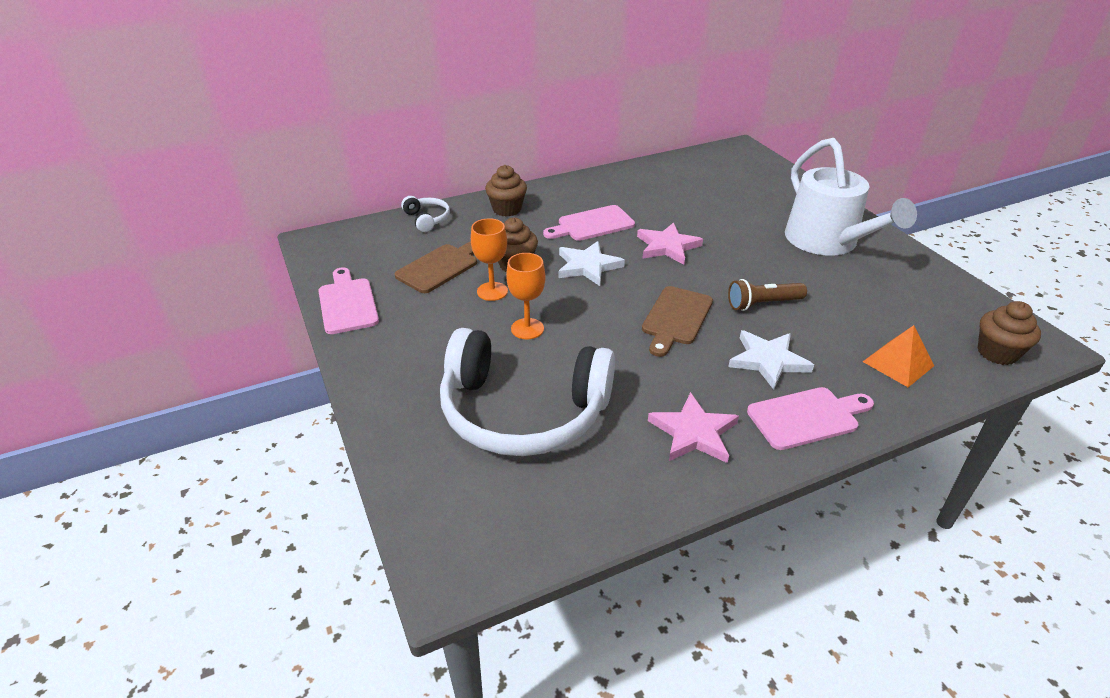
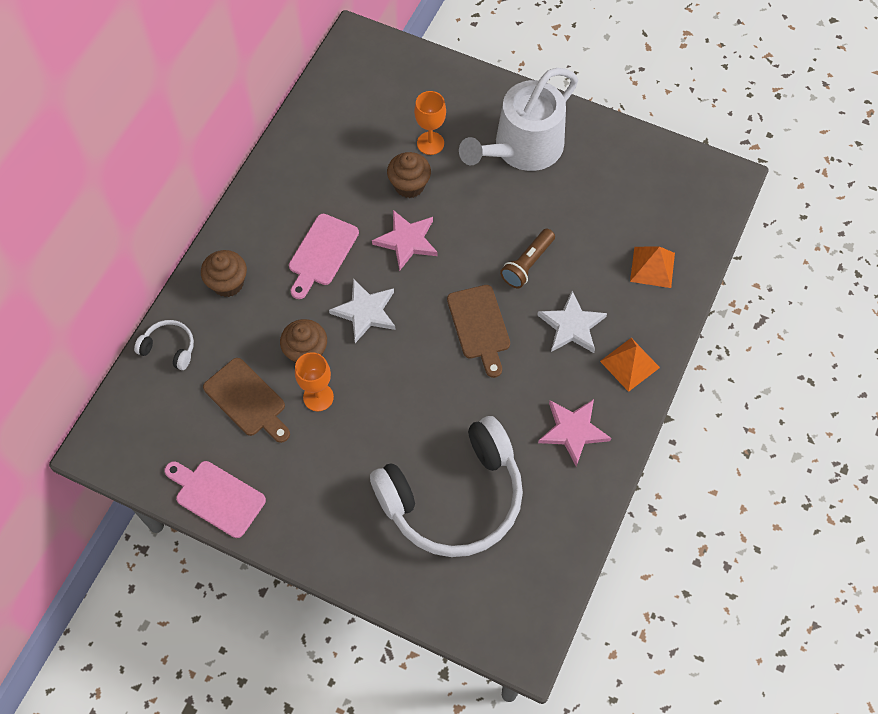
camera: 40 degrees left, 25 degrees up
(440, 267) = (247, 400): brown cutting board -> brown cutting board turned 135 degrees clockwise
(527, 329) = (383, 417): orange goblet -> orange goblet (430, 143)
(807, 417) = (629, 364): pink cutting board -> orange pyramid
(827, 242) = (522, 148): white watering can -> white watering can turned 105 degrees clockwise
(997, 353) = (705, 210): brown cupcake -> brown cupcake (409, 185)

